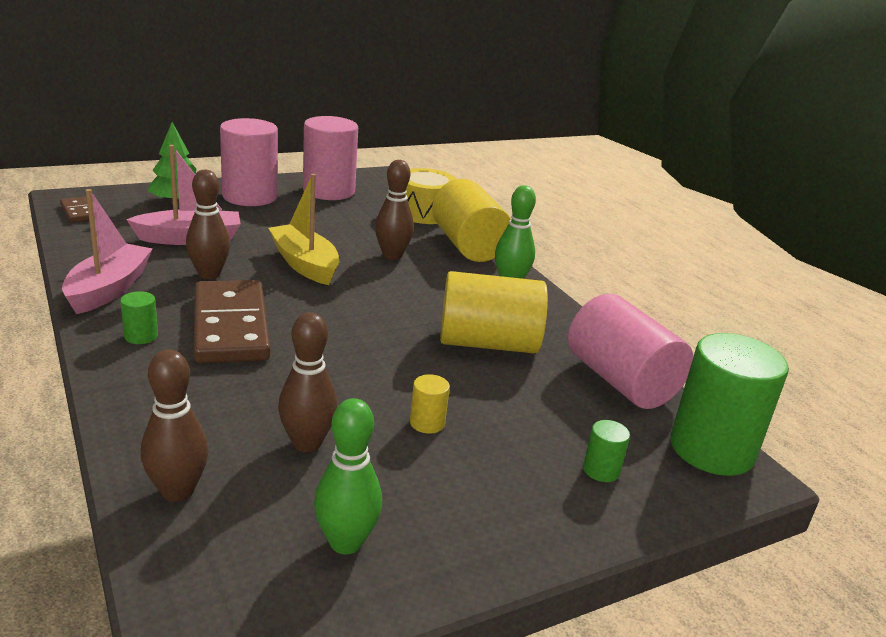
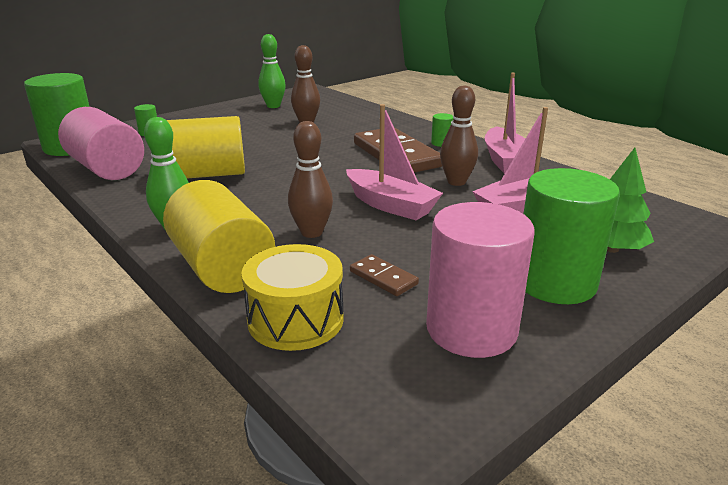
camera: 170 degrees right, 0 degrees up
(78, 212) = (662, 213): brown domino -> brown domino (383, 278)
(177, 491) = (349, 107): brown bowling pin -> none
(250, 196) = (555, 282): pink cylinder -> green cylinder
(305, 264) = (390, 205): yellow boat -> pink boat
(427, 423) = (246, 135): yellow cylinder -> none

